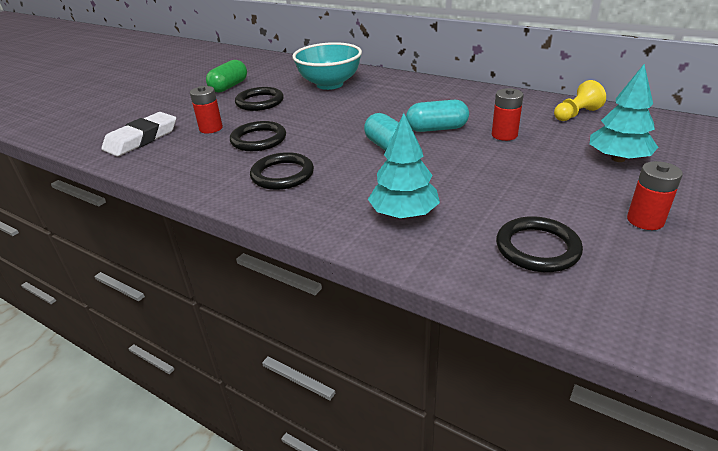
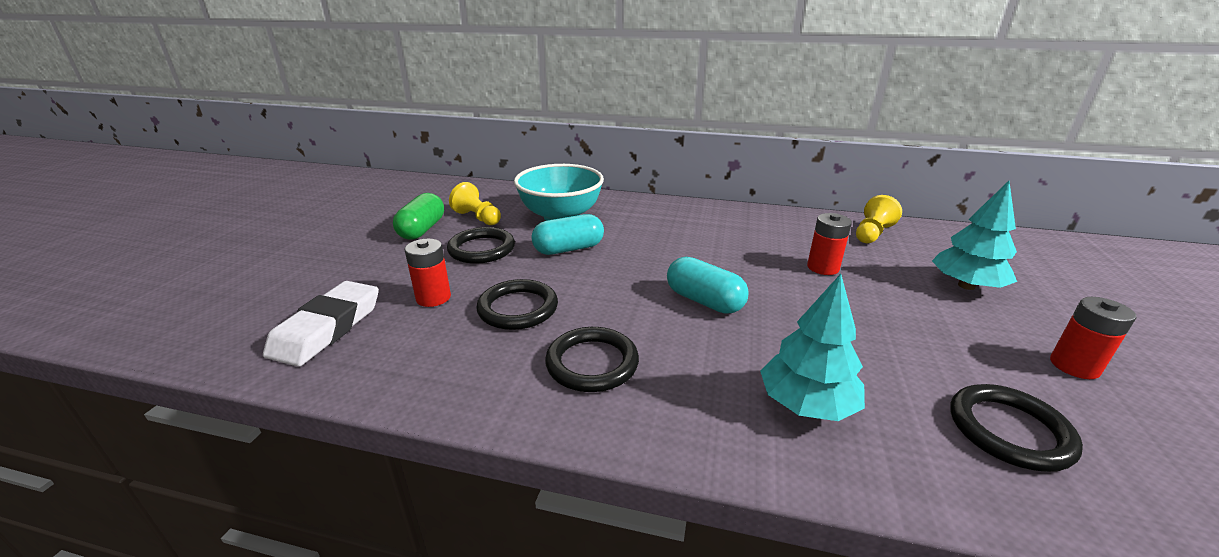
camera: 20 degrees left, 5 degrees down
(270, 81) = (477, 218): none -> yellow pawn
(436, 129) = (740, 267): turquoise capsule -> turquoise capsule (568, 249)

